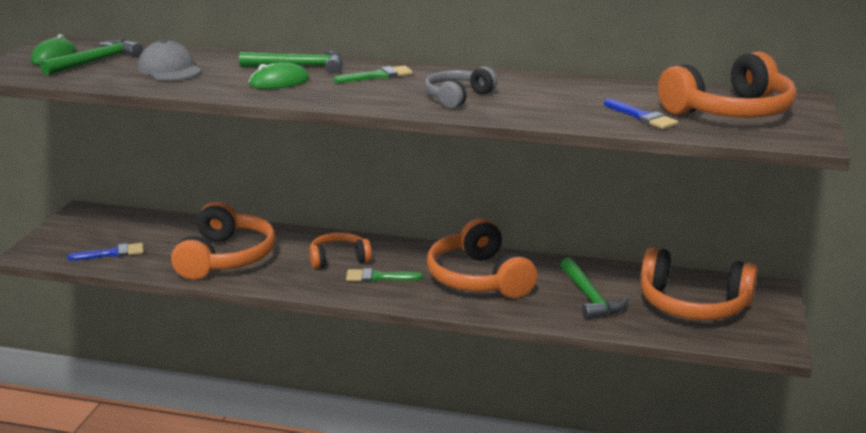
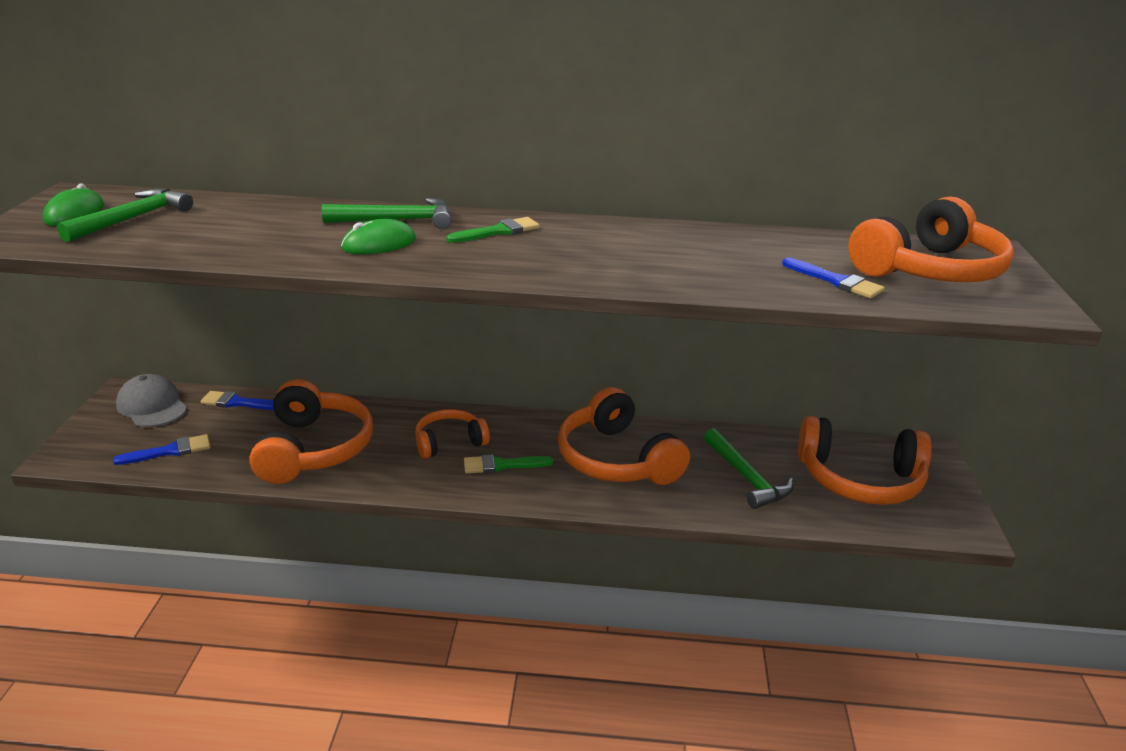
camera: 10 degrees left, 5 degrees up
(170, 69) = (232, 228): grey cap -> grey cap (152, 406)
(170, 222) = (238, 402): none -> blue brush
(458, 97) = (607, 260): grey headphones -> none

